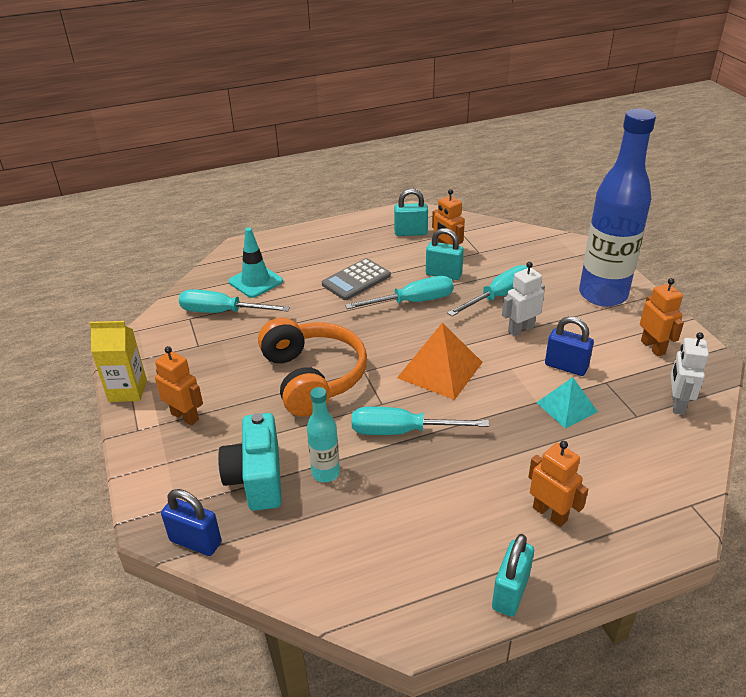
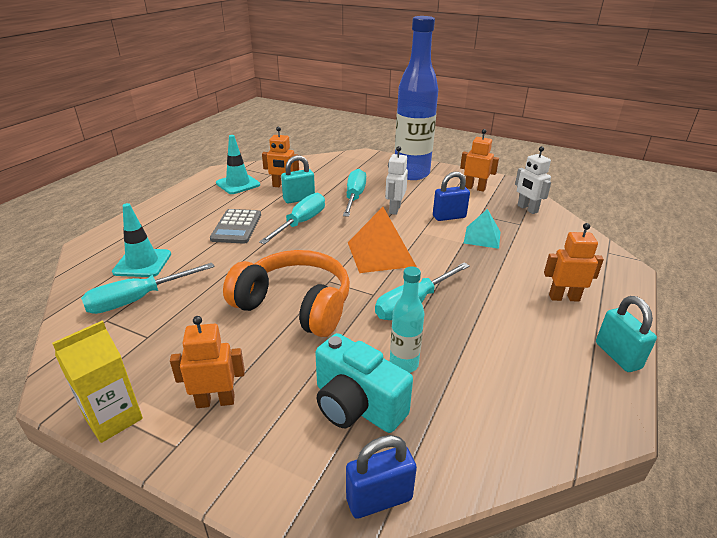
camera: 45 degrees left, 5 degrees down
(410, 233) = (238, 184): turquoise padlock -> turquoise traffic cone

